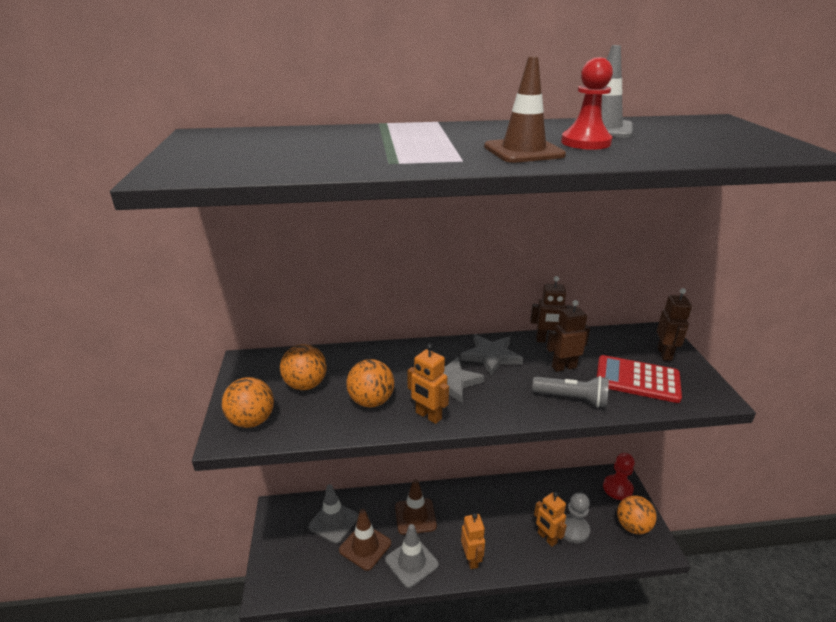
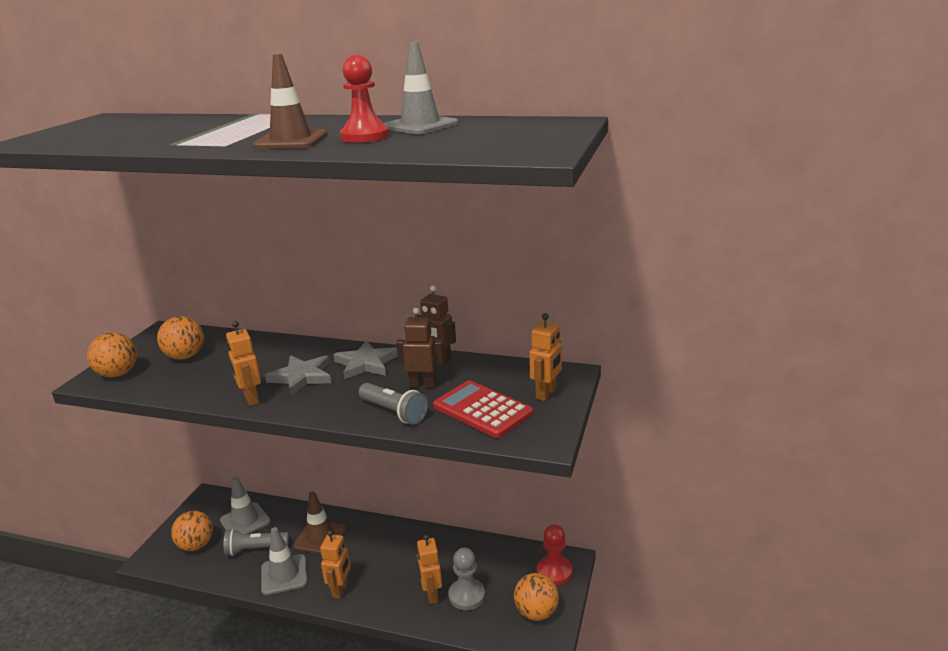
camera: 25 degrees right, 5 degrees down
(365, 546) = (255, 549): brown traffic cone -> grey flashlight
(371, 401) = (220, 378): orange ball -> orange ball (196, 545)
(665, 354) = (546, 393): brown robot -> orange robot

